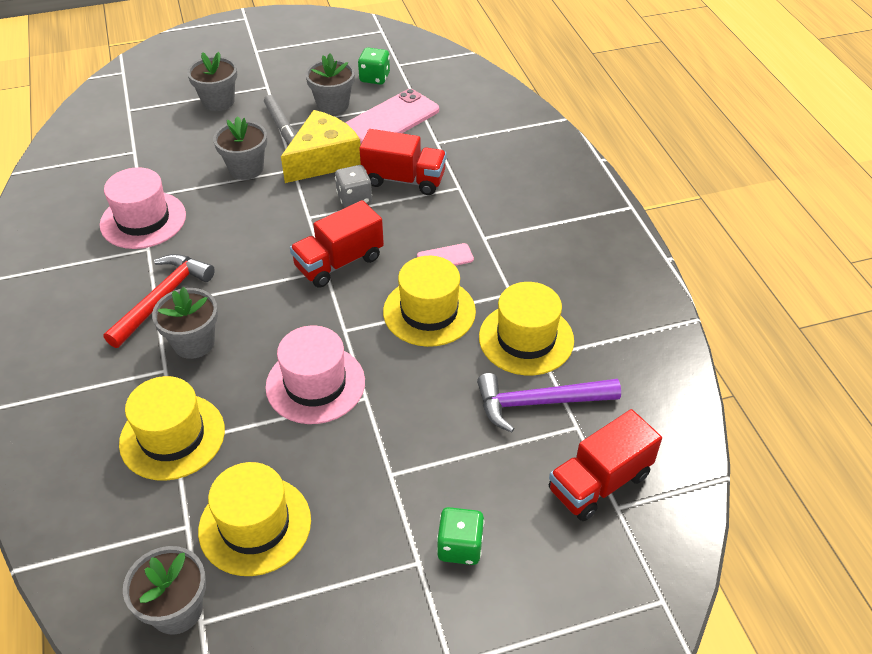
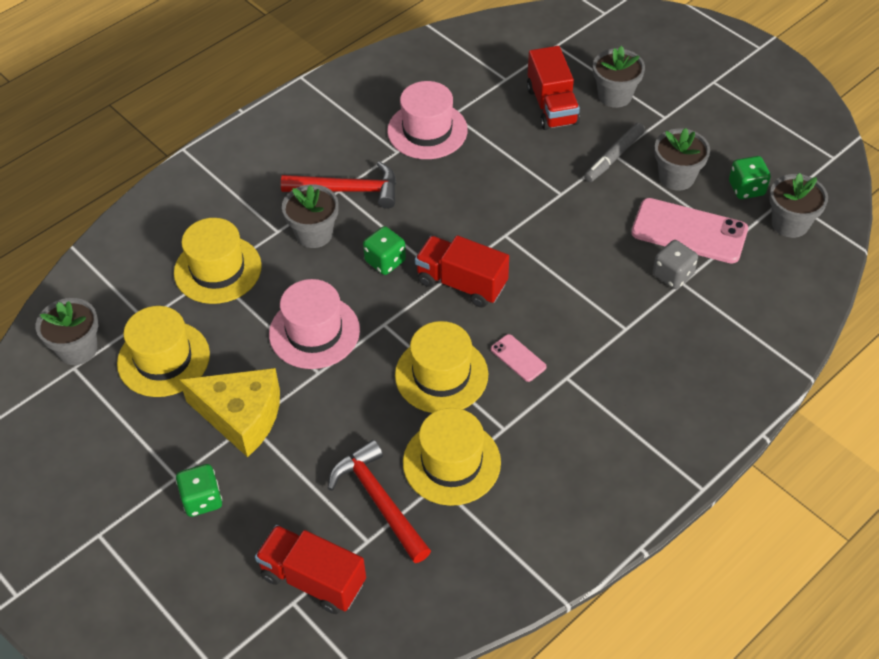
camera: 65 degrees right, 5 degrees up
(246, 168) = (537, 161): grey flower pot -> grey flower pot (790, 223)
(272, 303) = (385, 261): none -> green dice
(323, 159) = (590, 209): yellow cheese -> yellow cheese (241, 416)
(354, 198) = (552, 256): grey dice -> grey dice (673, 275)
(404, 180) = (605, 281): red truck -> red truck (552, 106)
(538, 403) = (379, 501): purple hammer -> red hammer

